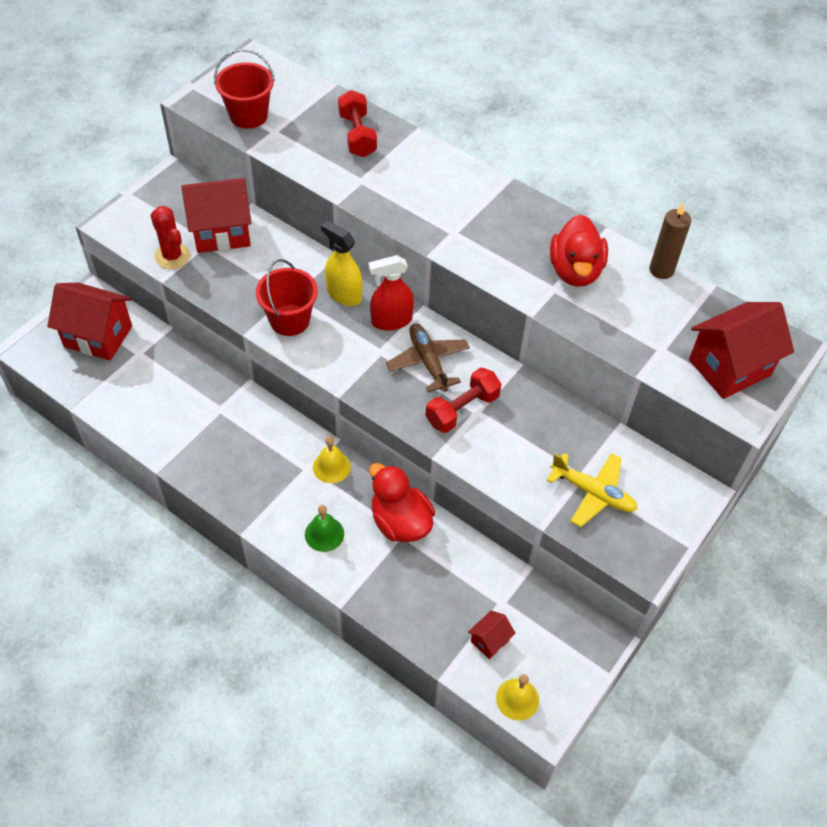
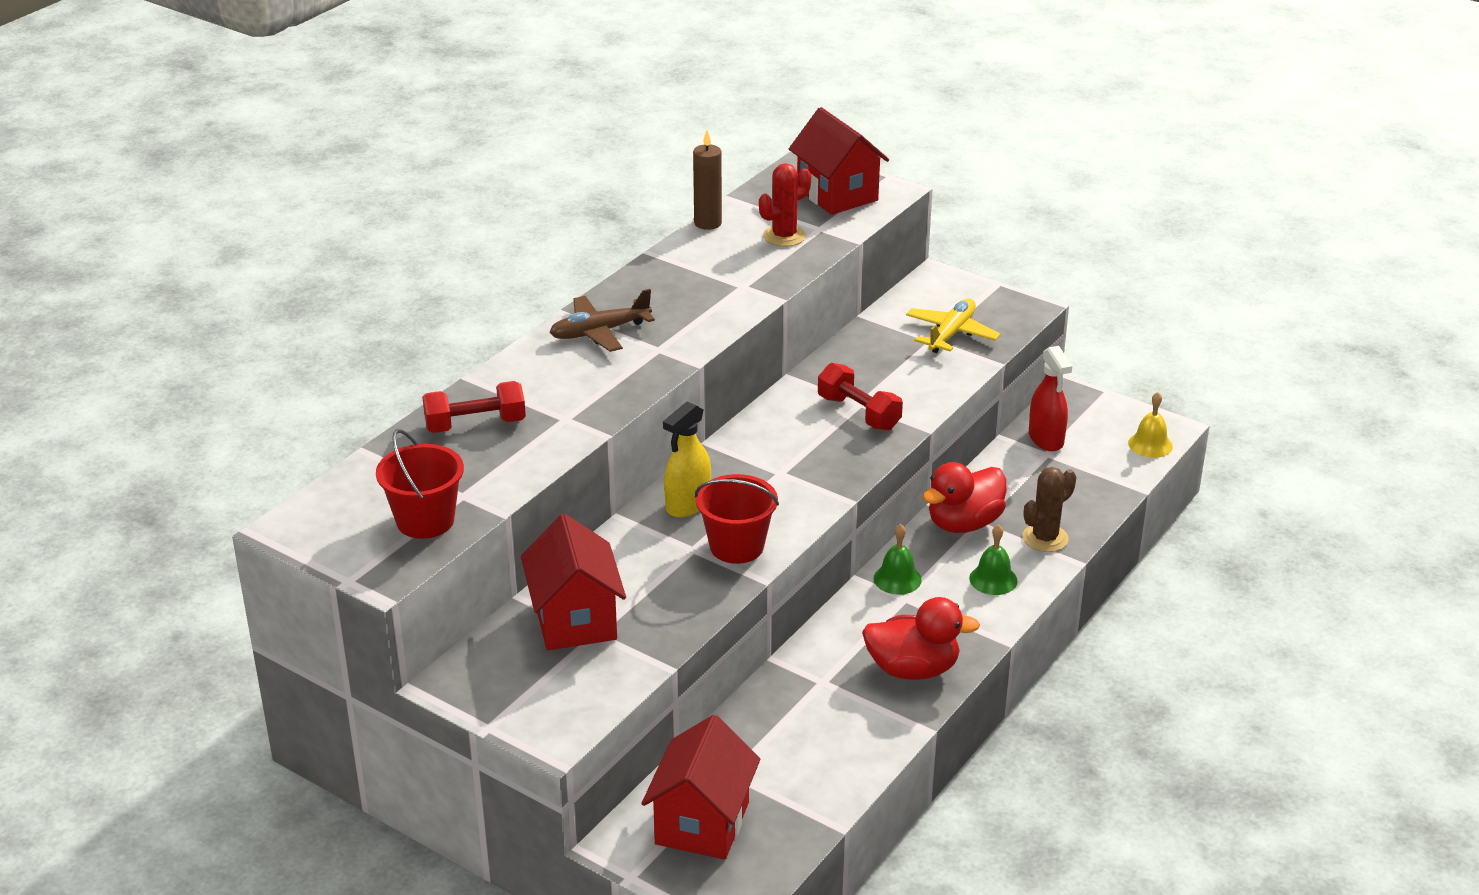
camera: 90 degrees left, 20 degrees down
(172, 256) = (624, 664): red cactus -> red cactus (784, 236)
(331, 467) = (897, 579): yellow bell -> green bell
(376, 581) = (1045, 538): none -> brown cactus
(391, 321) = (730, 466): red spray bottle -> red spray bottle (1046, 439)
(428, 362) = (792, 437): brown plane -> brown plane (599, 332)
(490, 640) = (1092, 461): red house -> none
(575, 271) = (714, 272): red duck -> red duck (913, 669)

